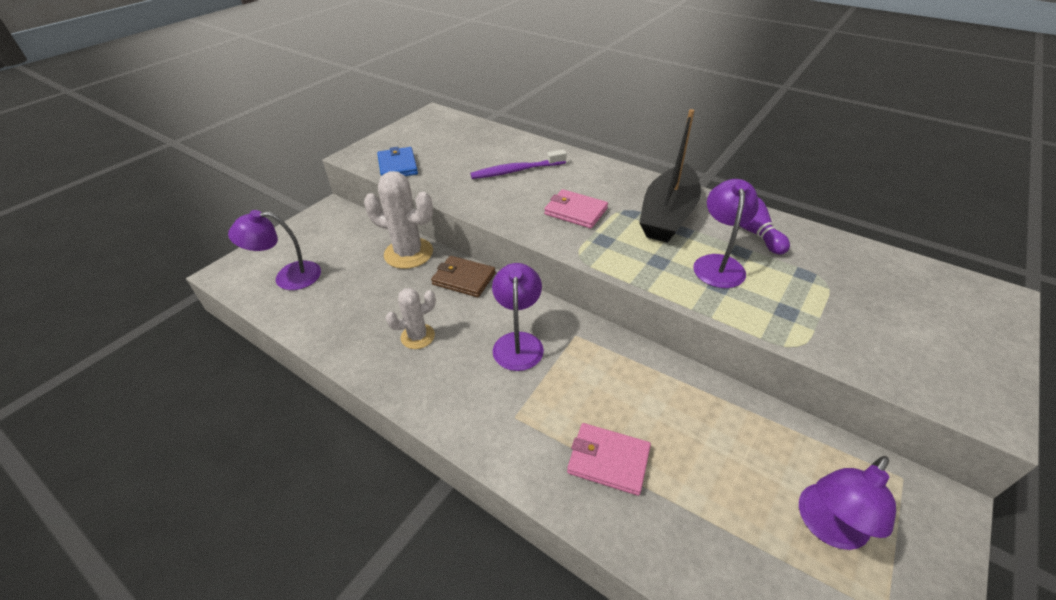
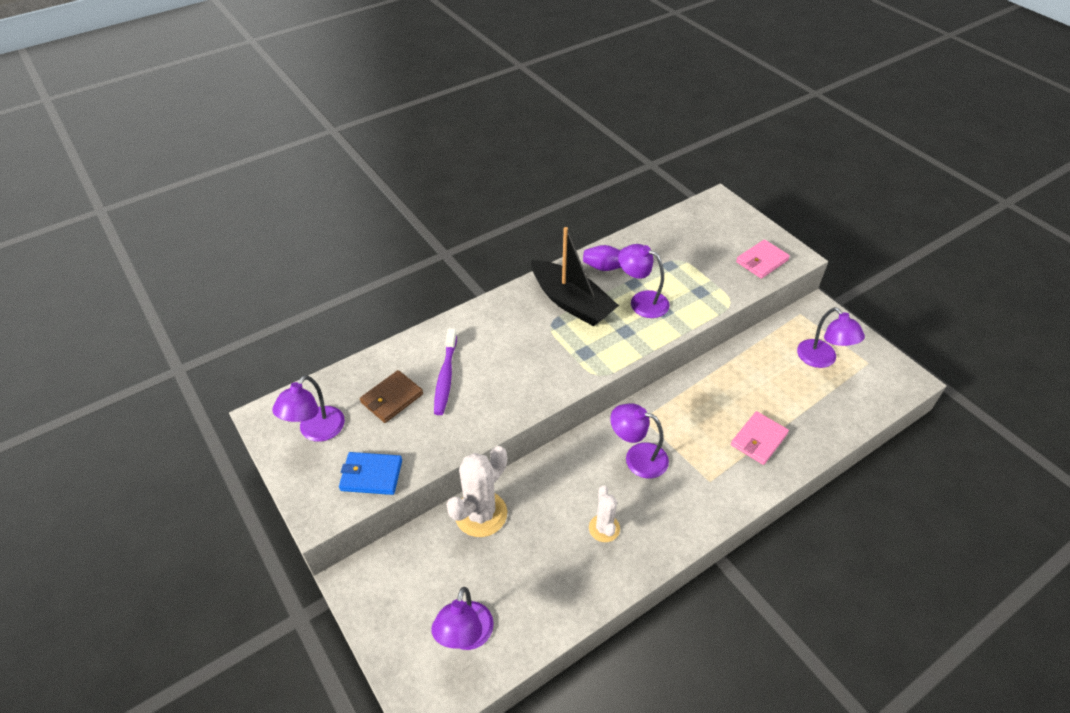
camera: 70 degrees left, 5 degrees up
(429, 134) = (316, 431): none -> purple lamp
(464, 279) = (542, 476): brown wallet -> brown wallet (392, 398)
(575, 211) = (537, 356): pink wallet -> pink wallet (762, 261)

